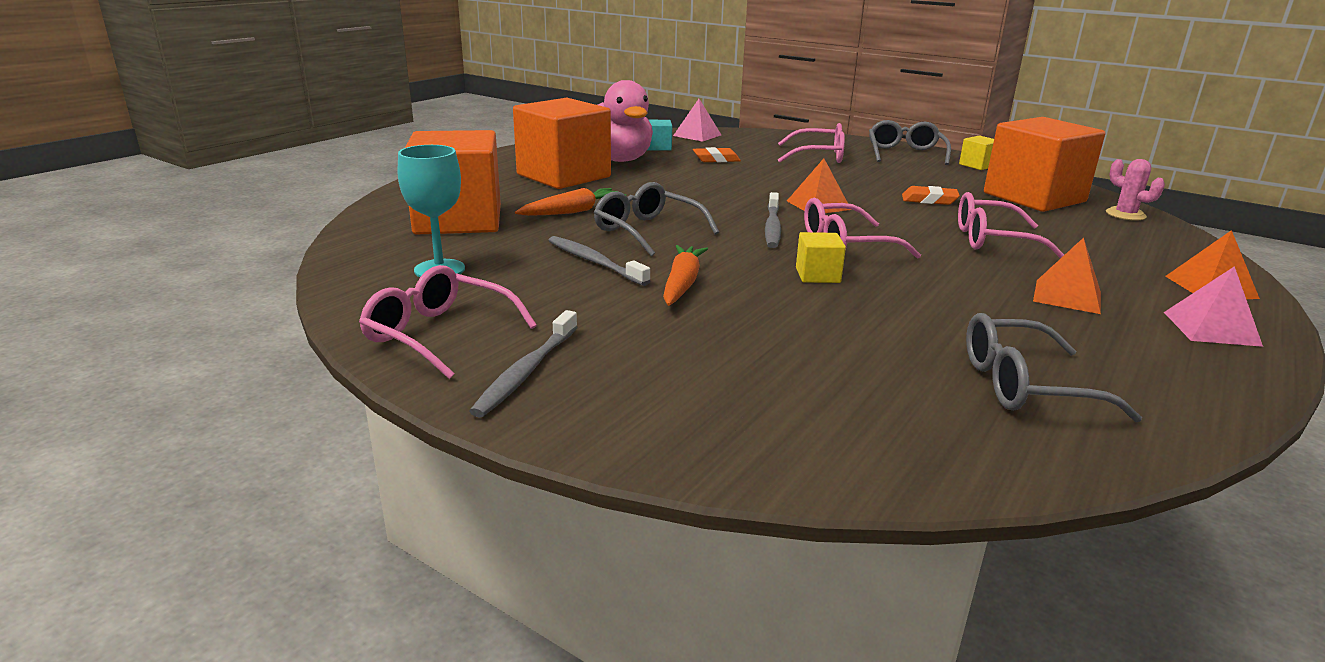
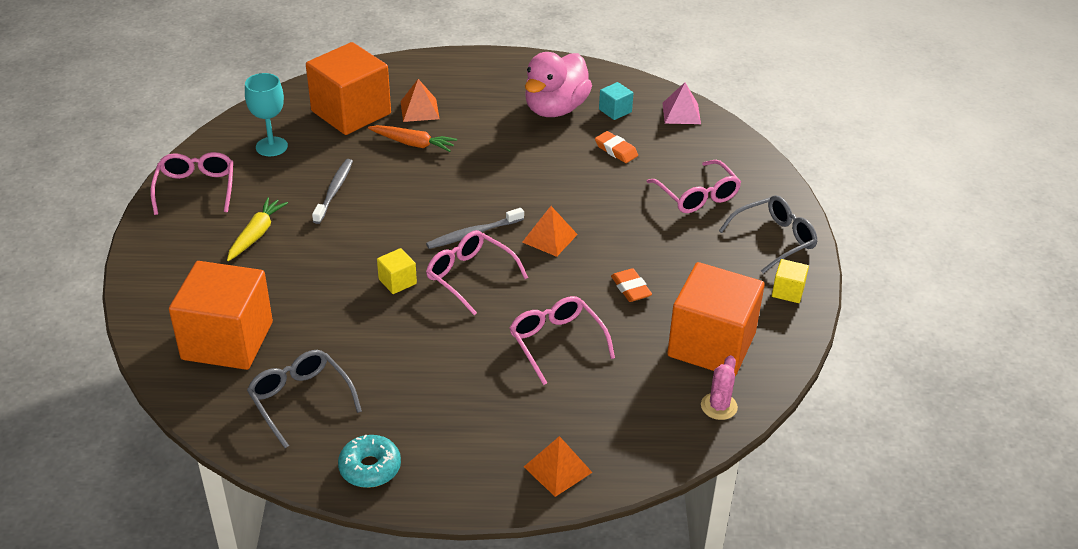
camera: 55 degrees right, 15 degrees up
(526, 371) = (180, 232): grey toothbrush -> none
(563, 176) = (485, 105): orange cube -> orange cube (227, 340)
(615, 323) = (256, 234): none -> yellow carrot
(648, 231) = (408, 188): grey glasses -> none
(682, 284) = (331, 235): orange carrot -> none
(1067, 296) = (465, 398): orange pyramid -> orange pyramid (419, 110)
(1193, 376) = (370, 468): none -> turquoise donut
(1211, 328) = (464, 472): pink pyramid -> none

